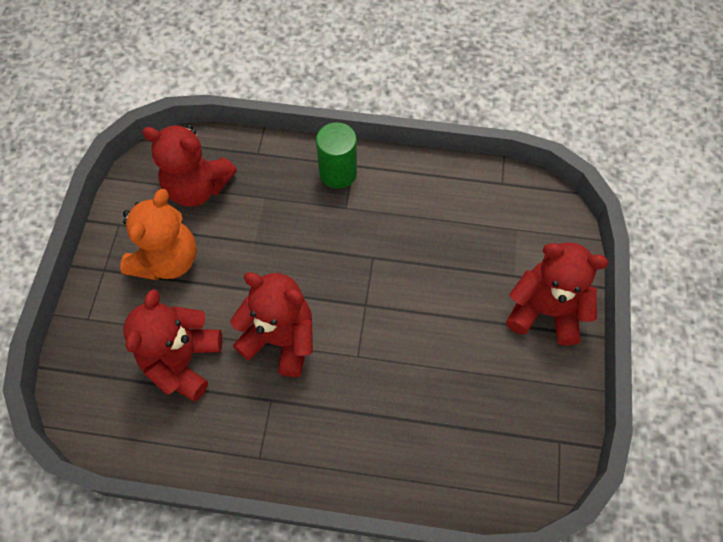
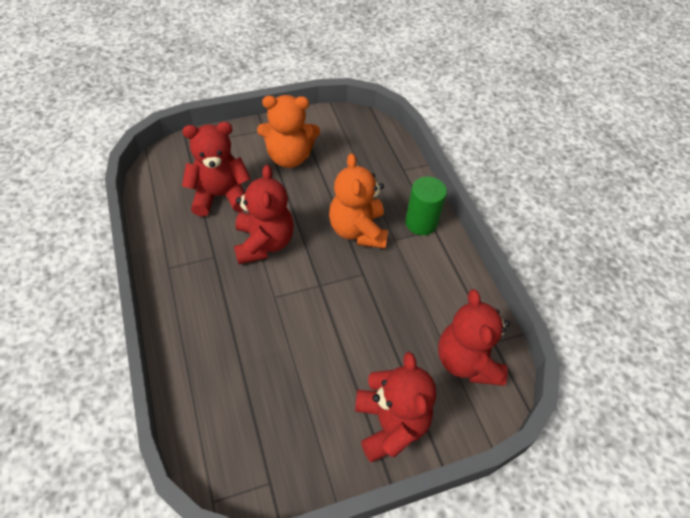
camera: 60 degrees right, 10 degrees down
(197, 187) = (353, 149): red teddy bear -> red teddy bear (467, 361)
(315, 236) = (358, 230): none -> orange teddy bear

